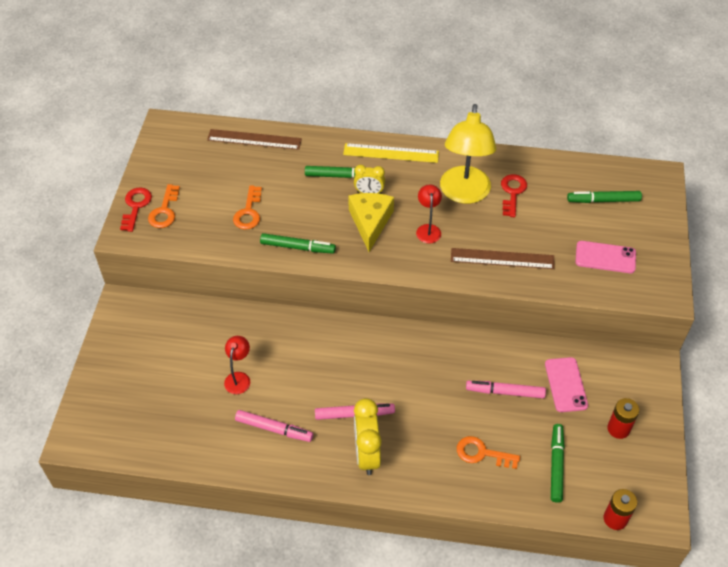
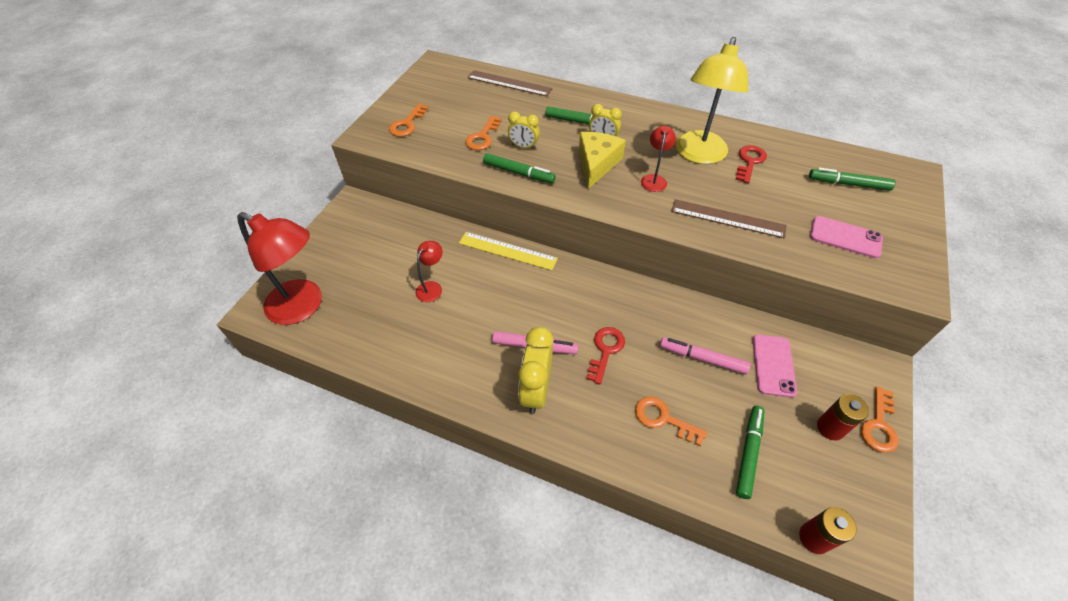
camera: 15 degrees right, 0 degrees up
(119, 425) = (303, 306): none -> red lamp
(136, 206) = (383, 117): red key -> red key (605, 350)
(274, 429) = (449, 343): pink marker -> none
(293, 216) = (524, 147): none -> yellow clock
(391, 153) = (633, 111): yellow ruler -> yellow ruler (507, 251)
(656, 417) = (879, 425): none -> orange key

